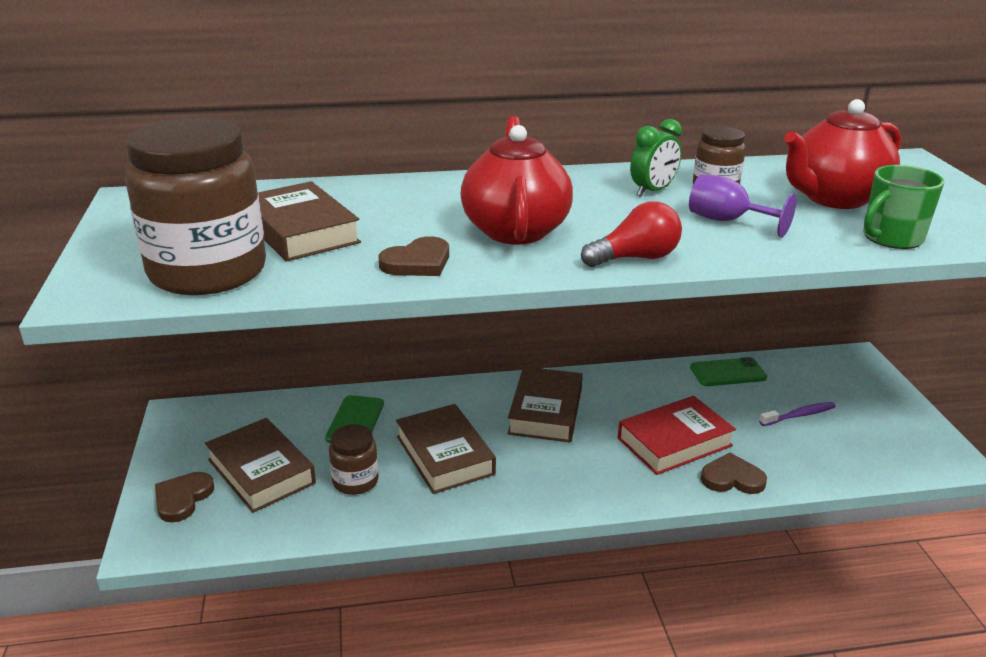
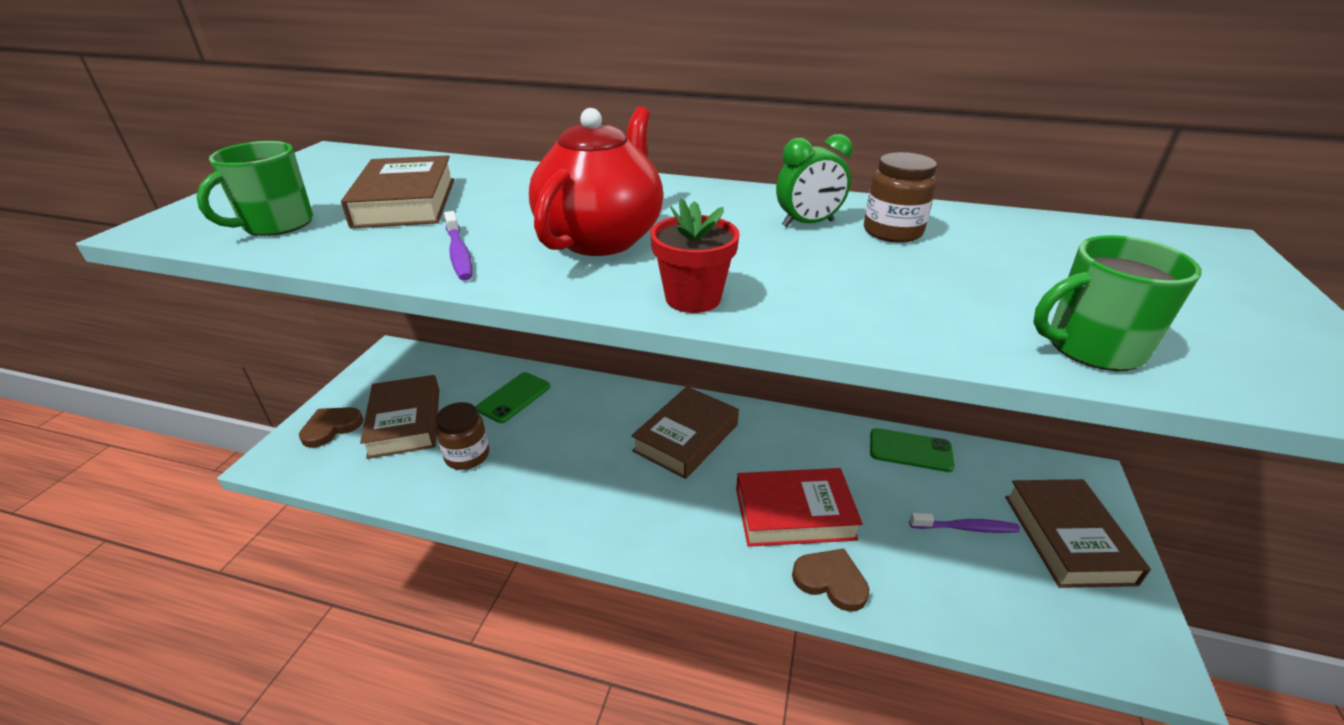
camera: 25 degrees right, 5 degrees up
(208, 271) = (276, 225): brown jar -> green mug
(417, 262) = (459, 253): brown heart -> purple toothbrush
(445, 455) = (560, 455): brown book -> brown book (1067, 538)
(635, 258) = (693, 298): red light bulb -> red flower pot
(727, 221) = (863, 275): purple goblet -> none
(833, 198) = (1048, 274): red teapot -> none

